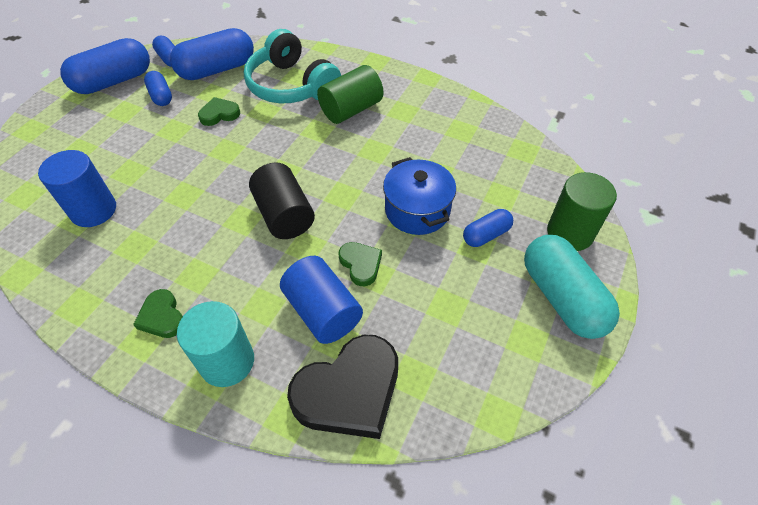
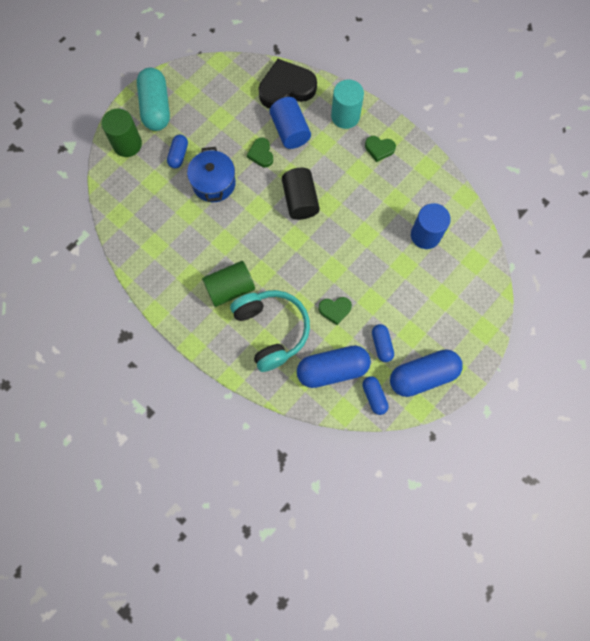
camera: 165 degrees left, 20 degrees up
(162, 317) = (379, 149): green heart -> green heart turned 120 degrees clockwise
(486, 235) = (178, 155): blue capsule -> blue capsule turned 60 degrees counterclockwise

